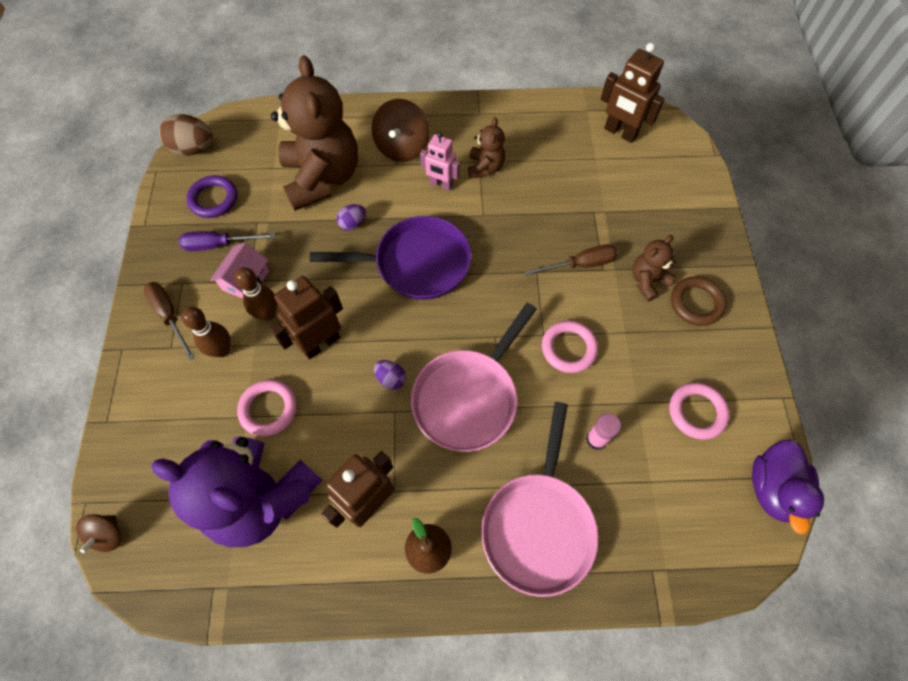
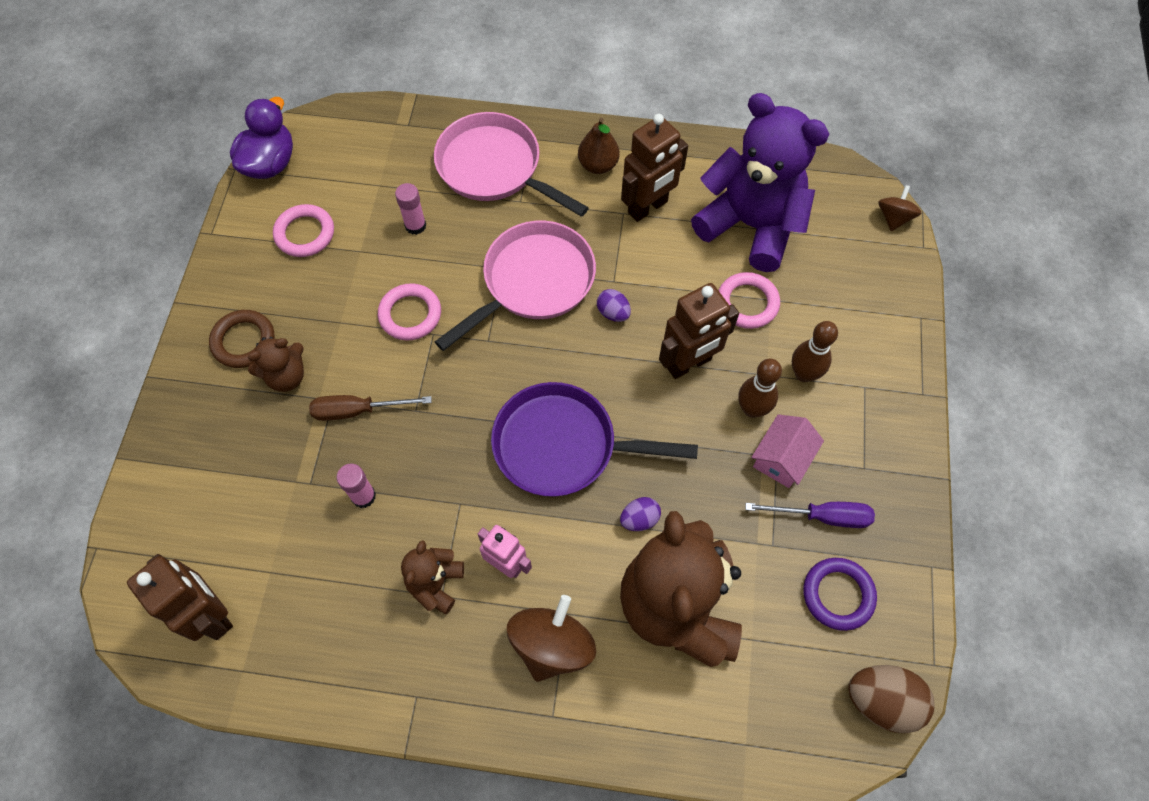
camera: 170 degrees left, 0 degrees up
(170, 316) = (872, 425): brown screwdriver -> none
(539, 525) = (494, 168): pink pan -> pink pan turned 75 degrees counterclockwise
(552, 209) = (363, 496): none -> pink glue stick

